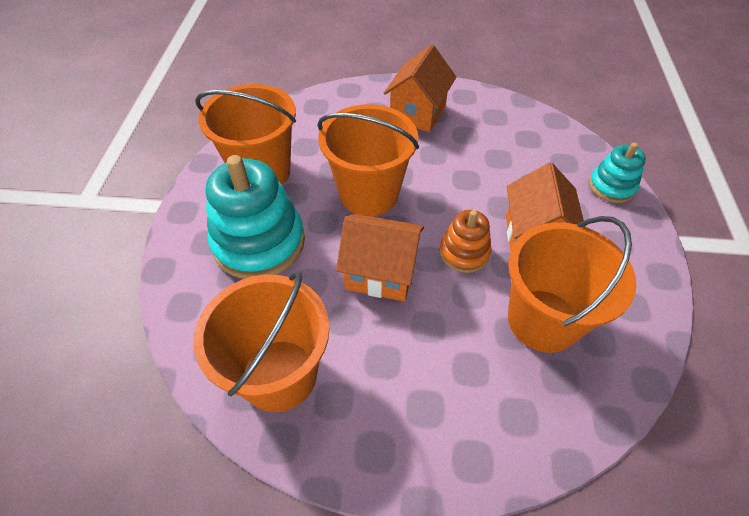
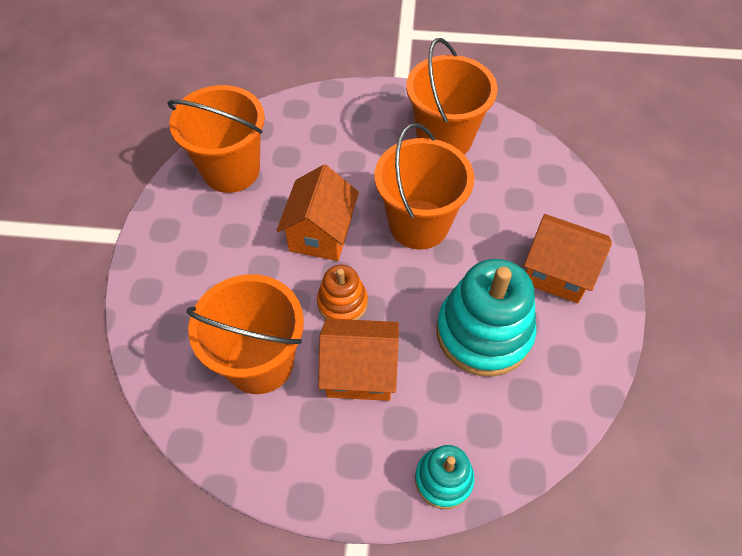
camera: 90 degrees right, 5 degrees up
(259, 242) = (357, 146): turquoise stacking toy -> turquoise stacking toy (483, 333)

